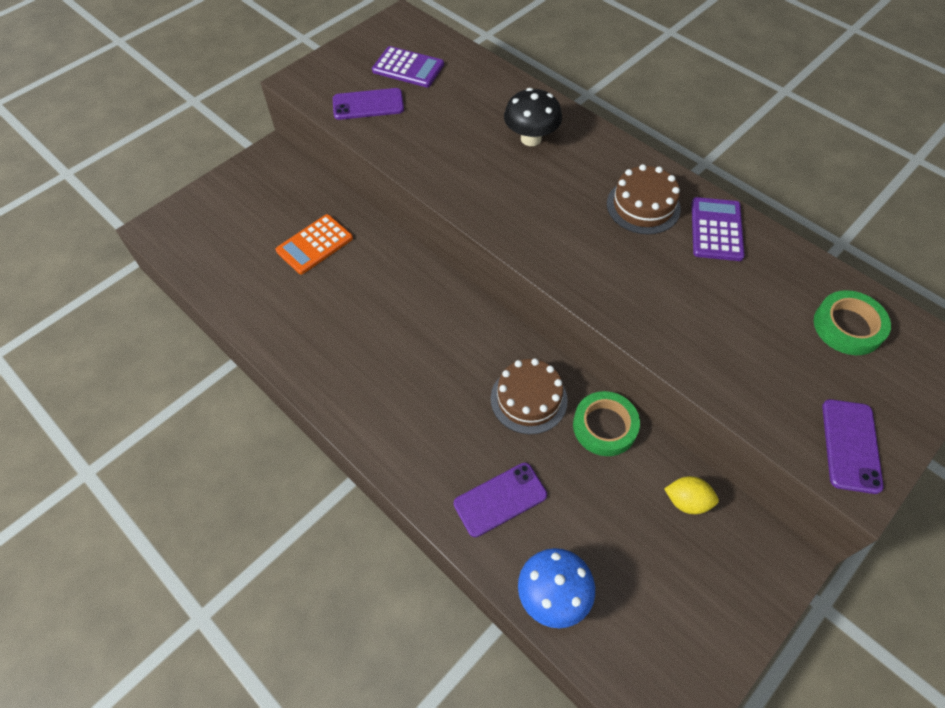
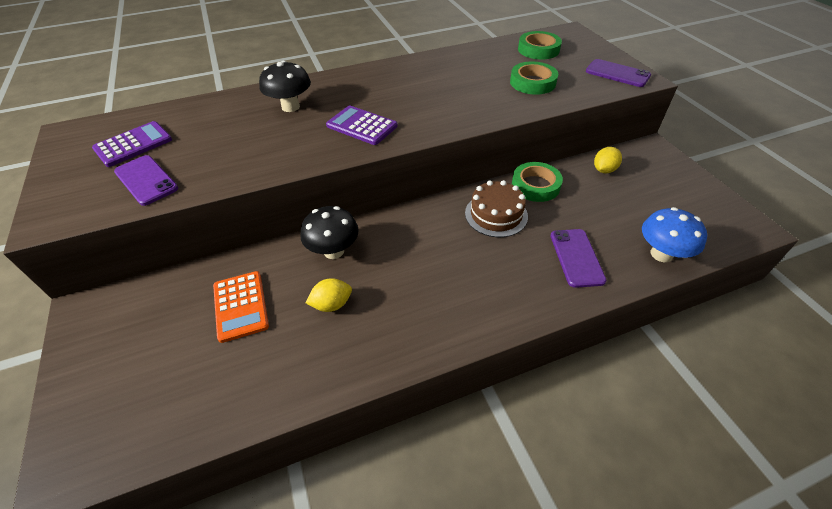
camera: 65 degrees left, 10 degrees down
(342, 306) = (332, 304): none -> yellow lemon
(368, 104) = (146, 180): purple phone -> purple phone turned 60 degrees counterclockwise
(404, 278) = (334, 251): none -> black mushroom
(643, 206) = (399, 82): brown cake -> none
(716, 229) = (440, 64): purple calculator -> purple calculator (361, 126)
(743, 343) = (532, 82): none -> green tape

